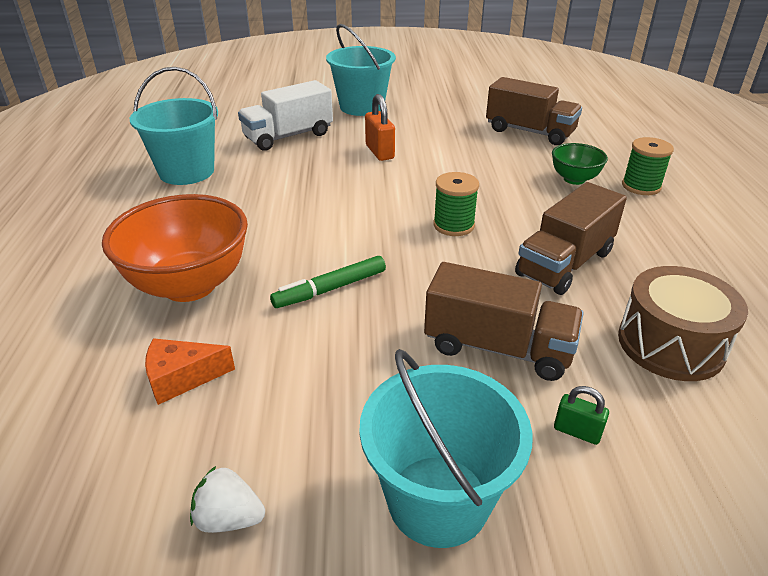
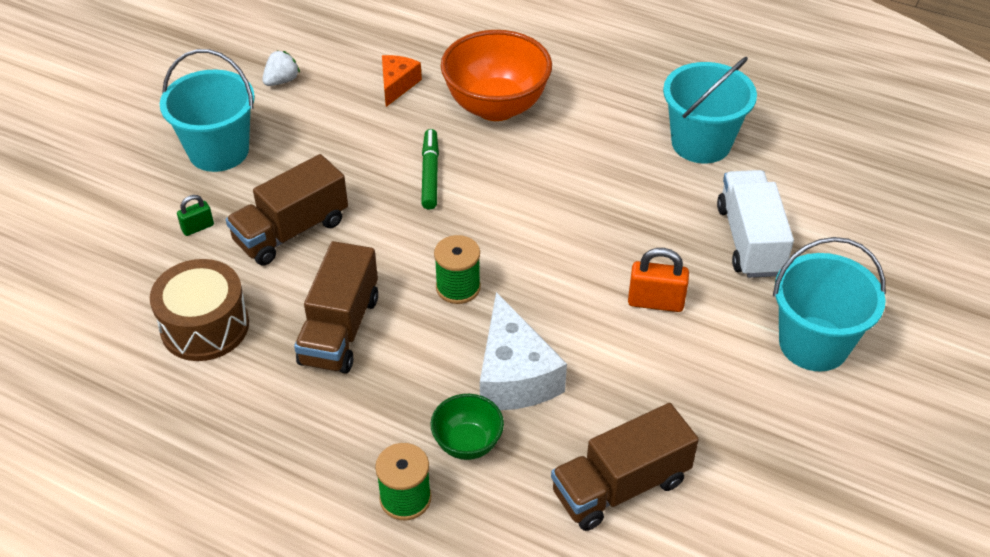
camera: 120 degrees right, 10 degrees up
(502, 180) = (514, 375): none -> white cheese
(565, 263) = (340, 330): brown truck -> brown truck turned 150 degrees counterclockwise

